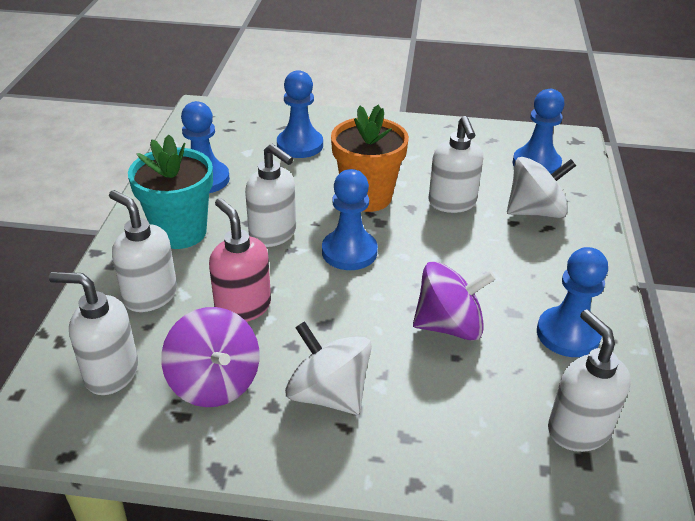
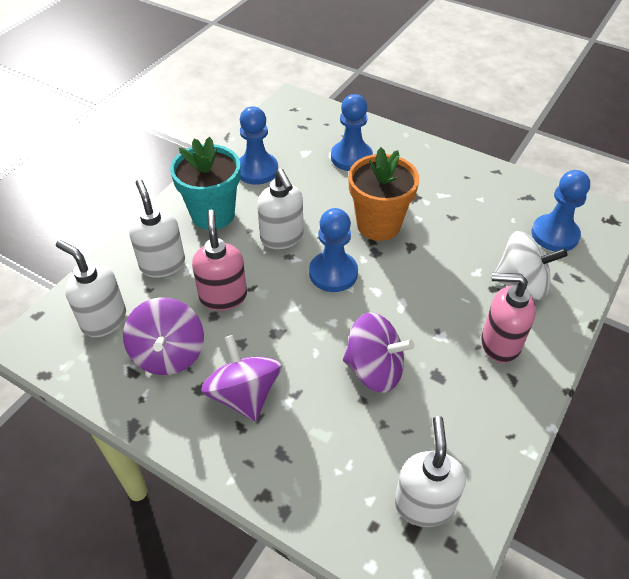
camera: 25 degrees right, 10 degrees up
(328, 394) = (244, 395): white spinning top -> purple spinning top
(452, 203) = (449, 252): white soap dispenser -> none
(550, 267) = (499, 344): none -> pink soap dispenser
(568, 334) = (473, 414): blue pawn -> none

